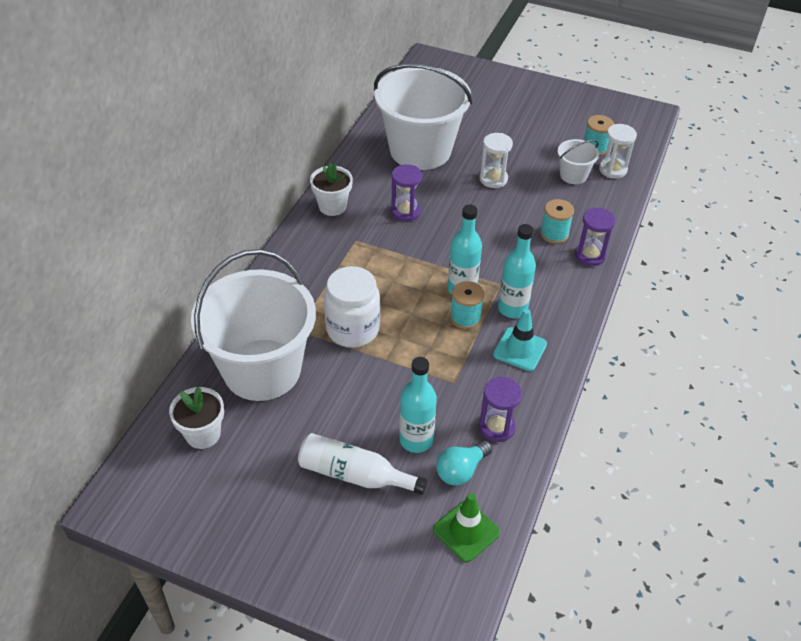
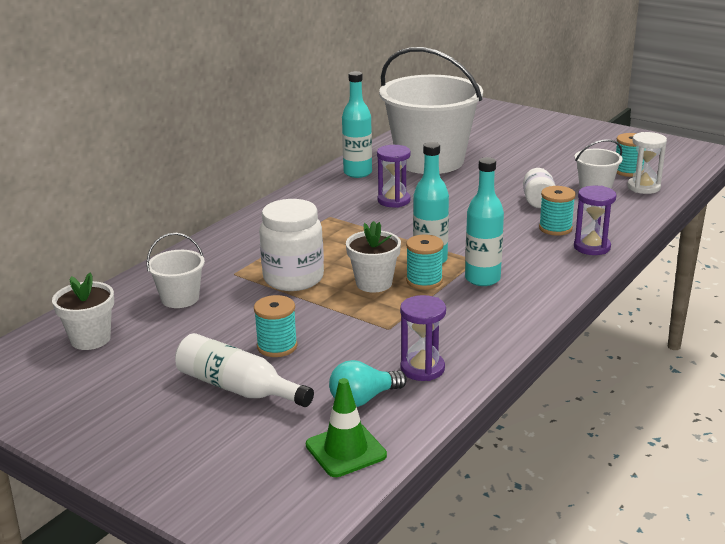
camera: 15 degrees right, 20 degrees down
(262, 369) = (180, 298): white bucket -> white bucket, size x0.43
(332, 206) = (317, 192): white flower pot -> white flower pot (374, 283)
(369, 419) = (277, 346): none -> turquoise spool
(416, 440) = (322, 368): turquoise bottle -> turquoise bottle (357, 173)
(493, 179) = (502, 185): white hourglass -> none
(520, 349) = (477, 310): turquoise traffic cone -> none
(530, 199) = (538, 201): none -> white jar

